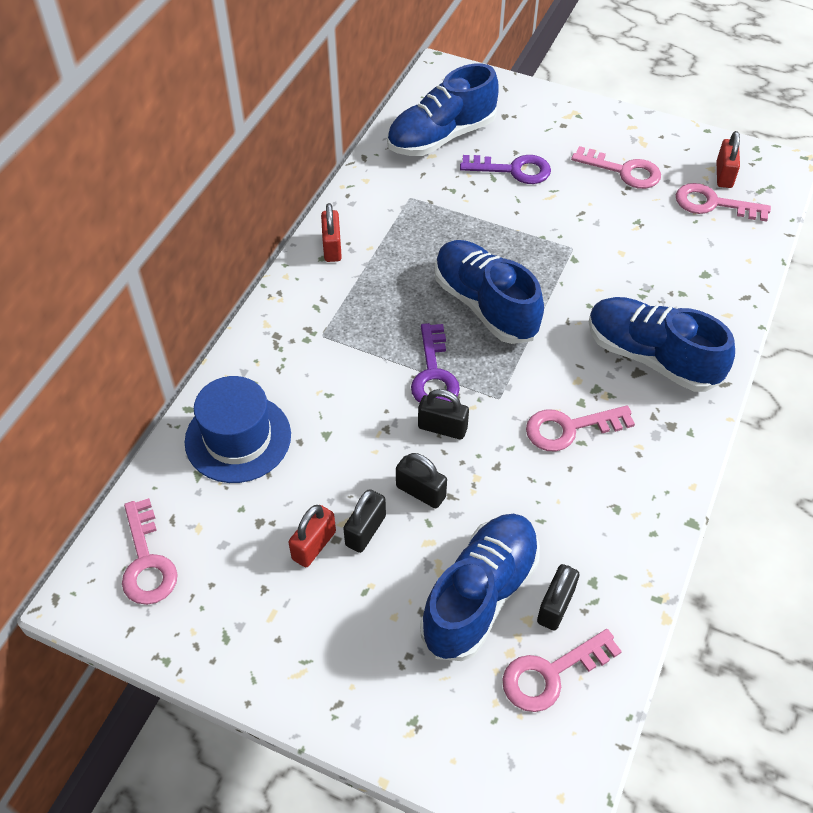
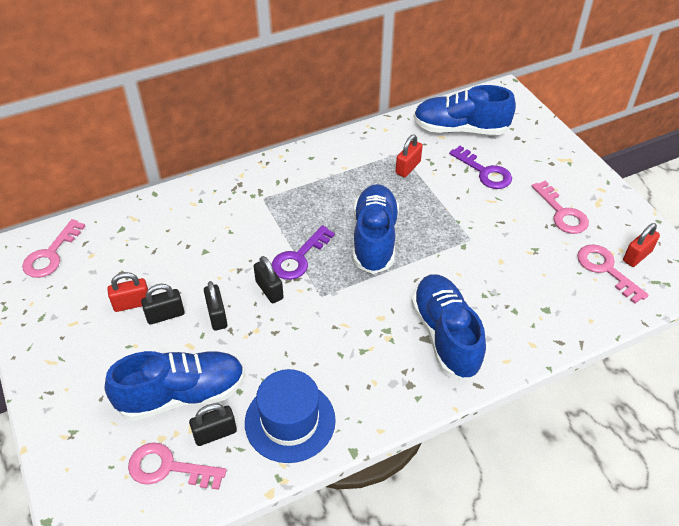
camera: 40 degrees right, 5 degrees down
(238, 438) = (160, 223): blue hat -> blue hat (290, 421)
(332, 247) = (323, 155): red padlock -> red padlock (408, 167)
(569, 428) = (342, 341): pink key -> none

